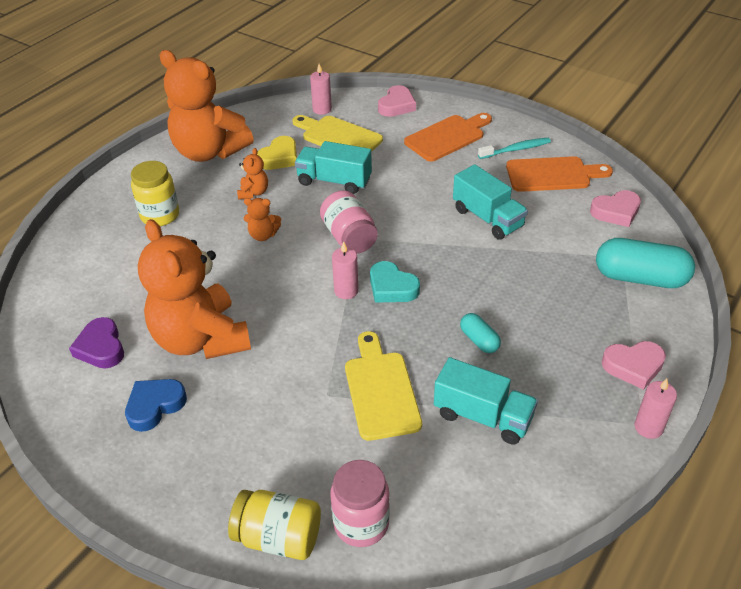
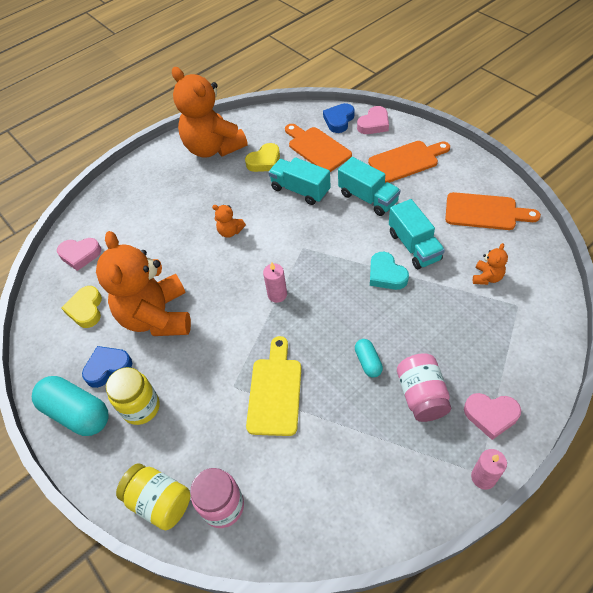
camera: 20 degrees right, 10 degrees up
(101, 347) = (86, 309): purple heart -> yellow heart
(160, 215) = (160, 201): yellow jar -> yellow jar (141, 407)
(253, 192) = (235, 191): orange teddy bear -> orange teddy bear (487, 277)
(322, 109) = (312, 120): pink candle -> none
(338, 137) = (317, 148): yellow cutting board -> orange cutting board
(349, 237) = (295, 245): pink jar -> pink jar (421, 395)
(354, 106) = (339, 120): none -> blue heart
(392, 287) = (314, 298): turquoise heart -> turquoise heart (386, 274)
(482, 416) = (347, 434): turquoise truck -> turquoise truck (368, 198)
(516, 149) = (461, 182): turquoise toothbrush -> none
(616, 212) = (529, 259): pink heart -> pink heart (80, 255)
(640, 278) = (528, 329): turquoise capsule -> turquoise capsule (77, 413)

